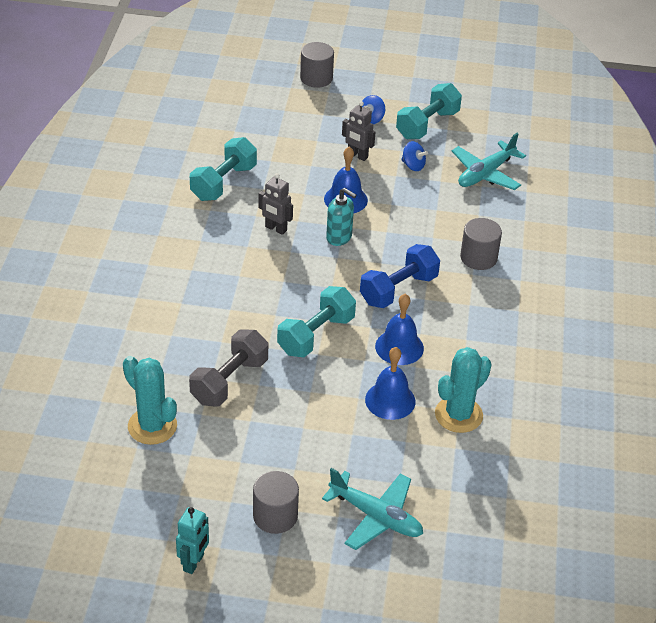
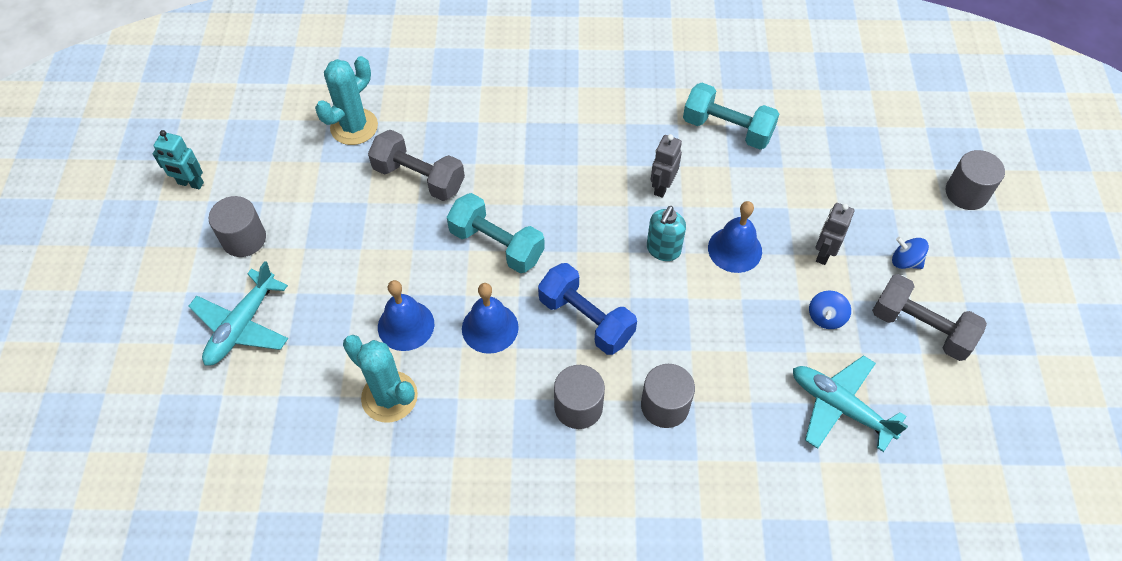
camera: 85 degrees right, 15 degrees up
(427, 125) = (920, 328): turquoise dumbbell -> grey dumbbell
(476, 303) = (578, 407): none -> grey cylinder

